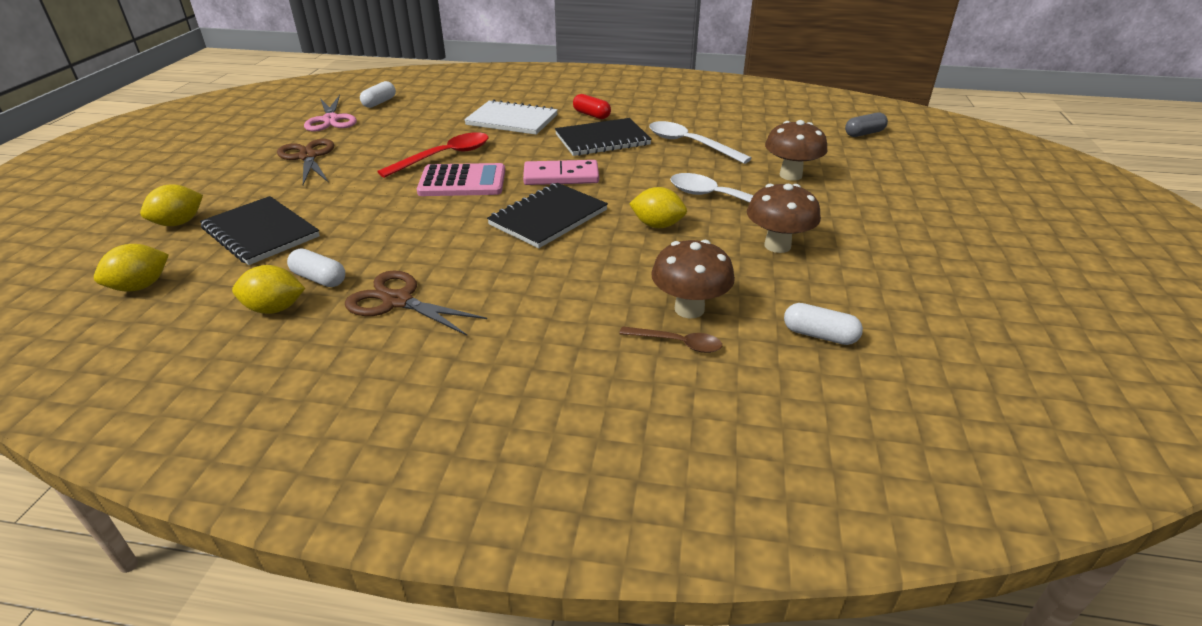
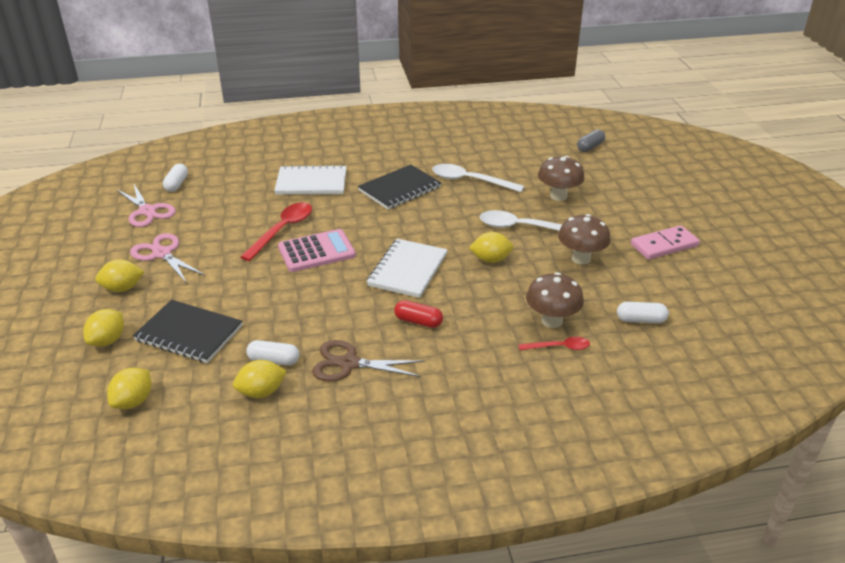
camera: 20 degrees left, 0 degrees up
(241, 179) = (122, 288): none -> yellow lemon
(308, 157) = (162, 254): brown scissors -> pink scissors
(548, 217) = (408, 270): black notebook -> white notebook
(561, 176) = (391, 231): pink domino -> pink domino (664, 245)
(591, 115) = (374, 165): red capsule -> red capsule (418, 321)
(677, 343) = (559, 347): brown spoon -> red spoon

